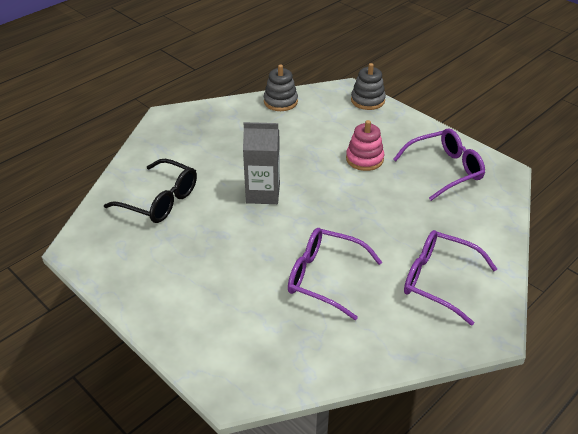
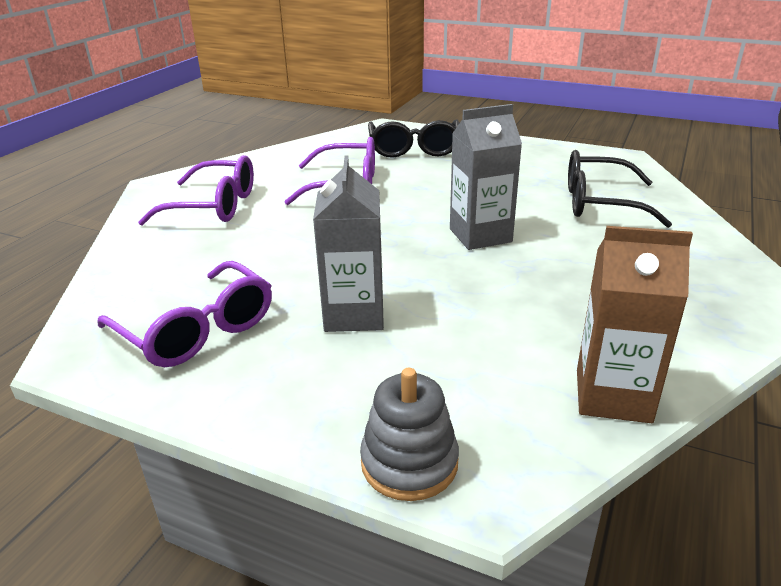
camera: 160 degrees right, 10 degrees down
(232, 323) = (414, 149): none -> black glasses
(280, 102) = (613, 395): grey stacking toy -> brown carton
(364, 159) = (354, 314): pink stacking toy -> grey carton
(445, 170) = (197, 330): purple glasses -> purple glasses turned 90 degrees counterclockwise

